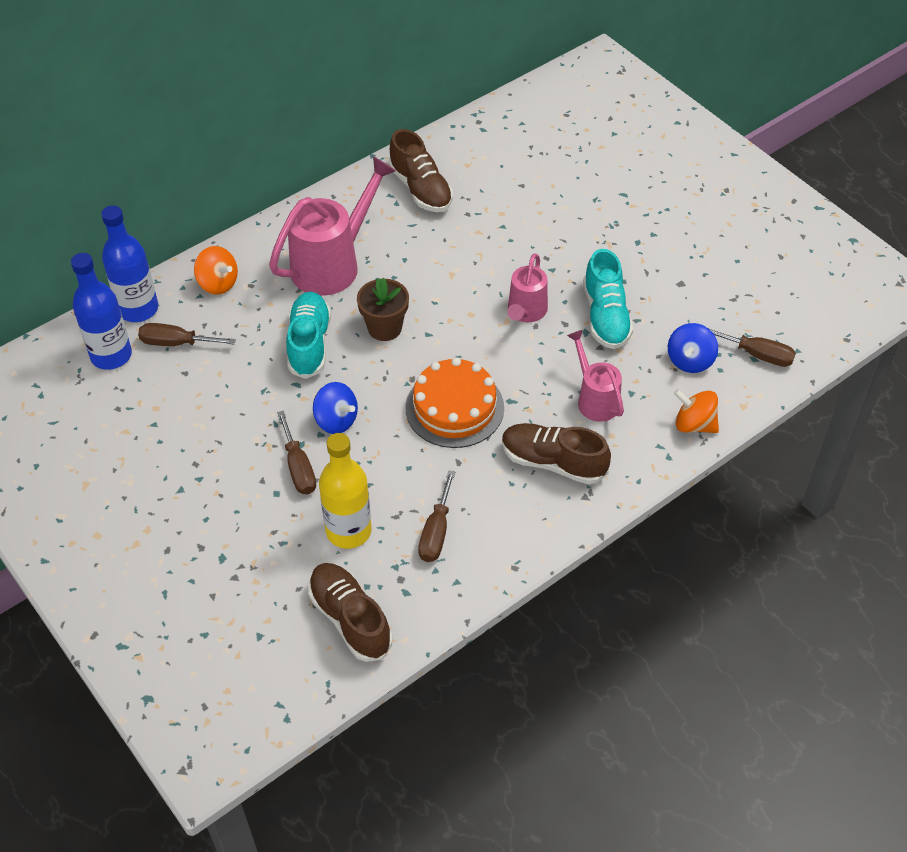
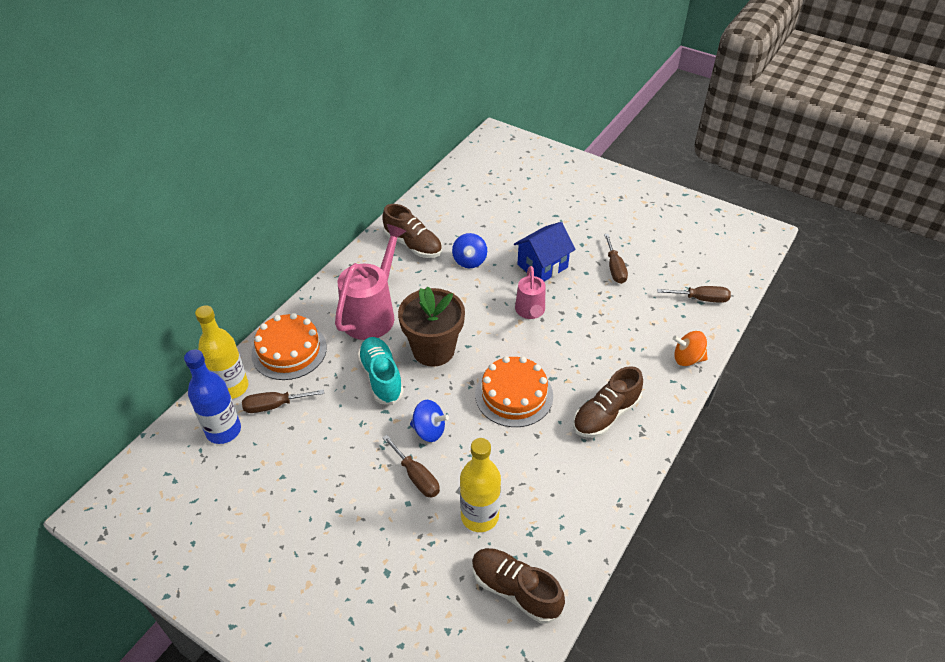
camera: 20 degrees left, 5 degrees down
(138, 309) = (232, 387): blue bottle -> yellow bottle
(218, 283) = (289, 350): orange spinning top -> orange cake
(384, 328) = (433, 350): brown flower pot -> brown flower pot, size x1.58
(436, 532) = (547, 495): brown screwdriver -> brown screwdriver (614, 268)
(553, 462) = (605, 415): brown shoe -> brown shoe turned 45 degrees counterclockwise
(571, 258) = (542, 266): none -> blue house
(595, 399) = (610, 360): pink watering can -> none
(605, 316) = (587, 300): turquoise shoe -> none
(690, 360) = (660, 315): blue spinning top -> blue spinning top (469, 261)

